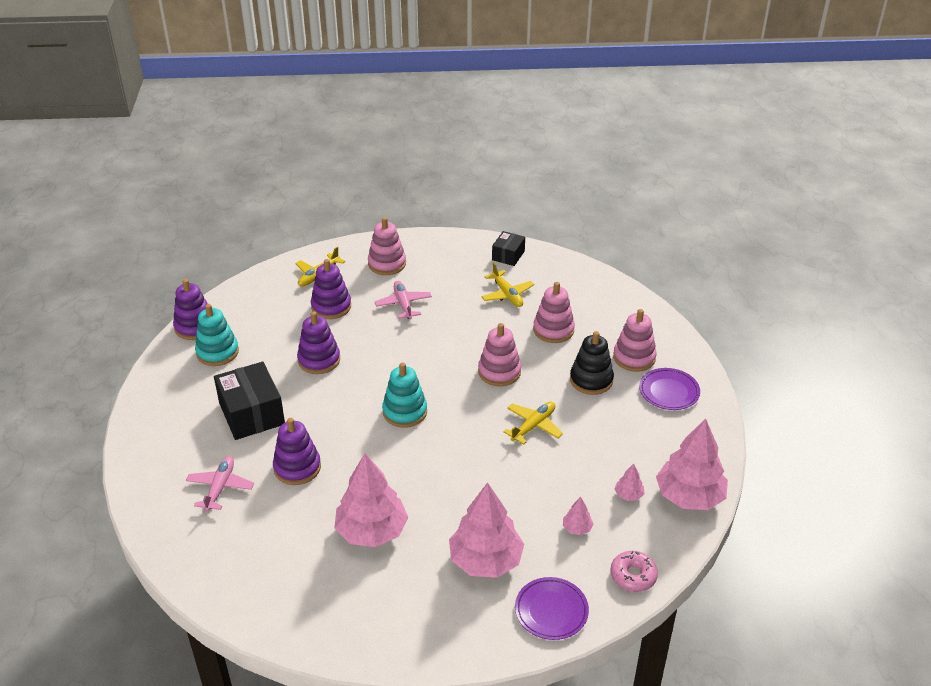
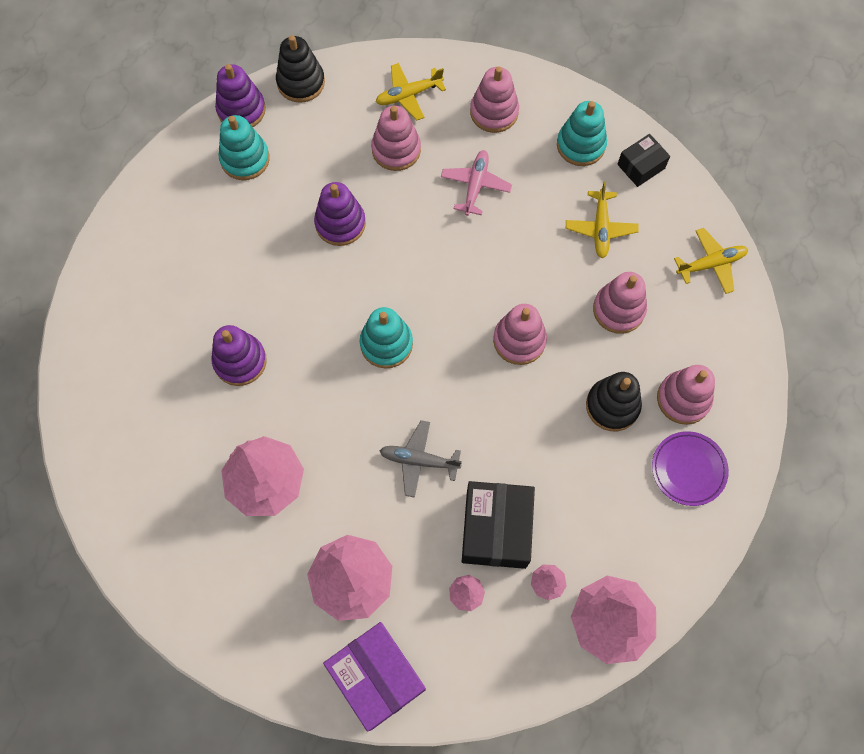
camera: 30 degrees right, 30 degrees up
(220, 487) = (156, 346): pink plane -> none
(232, 297) = (301, 82): none -> black stacking toy
(251, 413) = (234, 264): black box -> black box (496, 529)
(331, 307) = (396, 150): purple stacking toy -> pink stacking toy
(460, 259) = (581, 145): none -> turquoise stacking toy
(480, 467) = (419, 460): none -> grey plane
(533, 426) = (507, 436): yellow plane -> yellow plane (711, 264)
(551, 611) = (376, 677): purple plate -> purple box
(633, 576) = (483, 684): pink donut -> none

